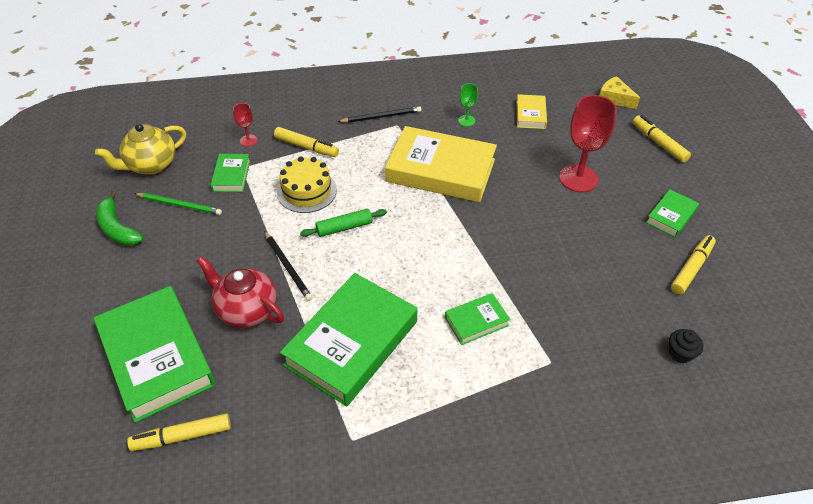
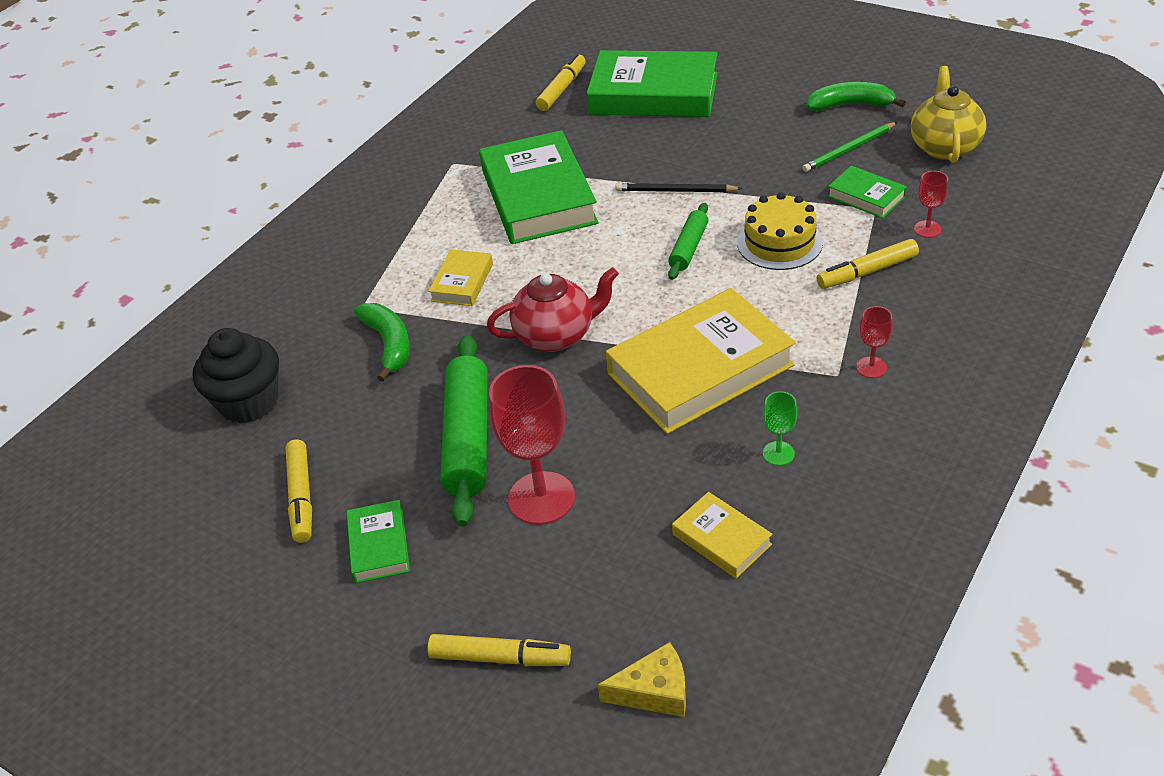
camera: 135 degrees right, 5 degrees down
(246, 310) = (649, 151): red teapot -> red teapot (556, 335)
(381, 117) = (871, 367): black pencil -> red goblet
(476, 321) = (462, 282): green book -> yellow book
(563, 318) = (389, 344): none -> green banana
(580, 228) = (468, 438): none -> green rolling pin
(680, 353) = (249, 402): black cupcake -> black cupcake, size x2.01

